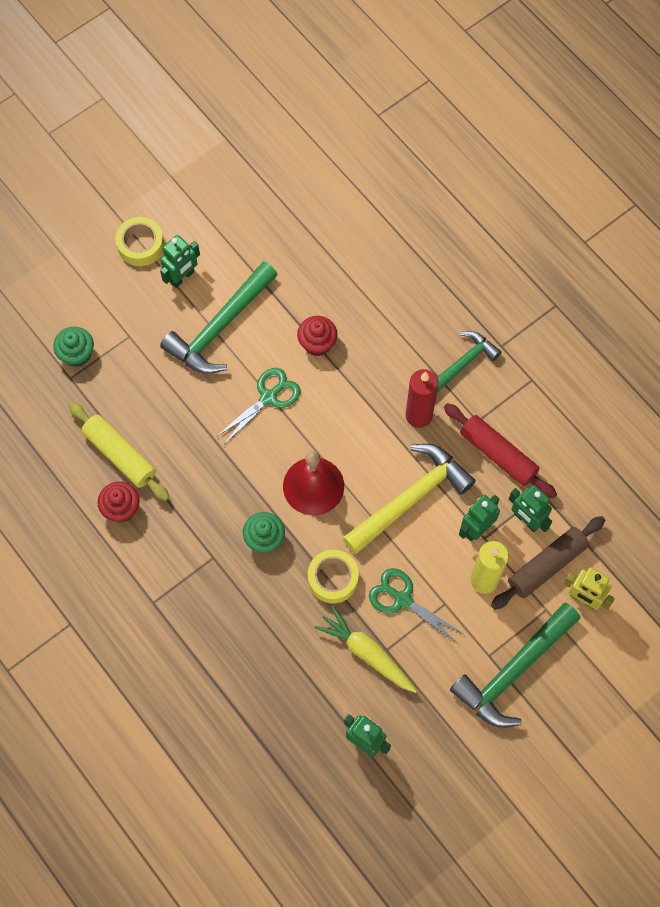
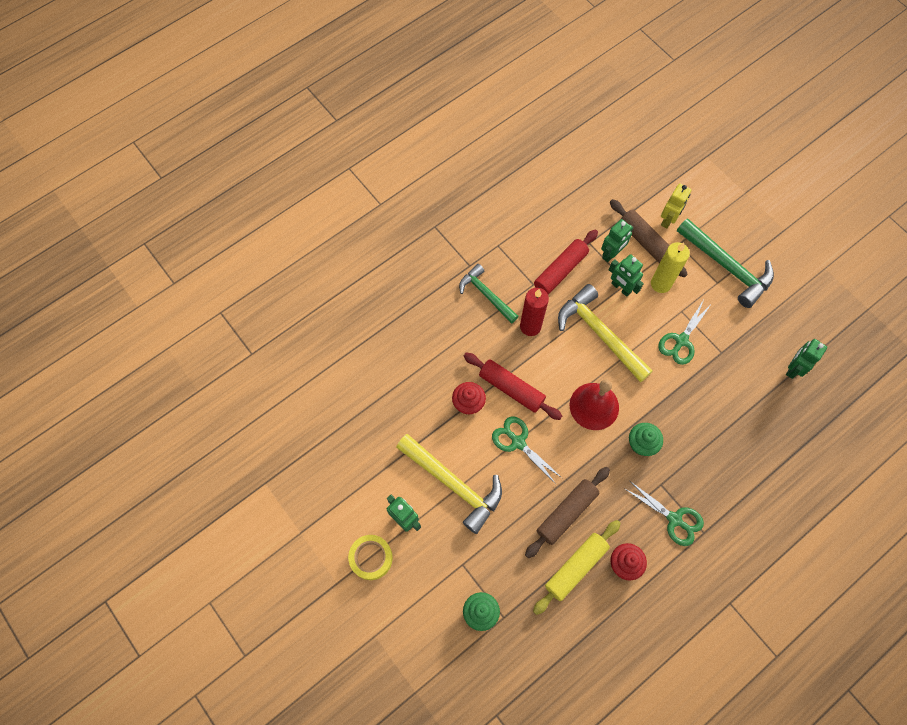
camera: 90 degrees left, 0 degrees up
(170, 570) = (674, 519): none -> green scissors
(182, 448) = (566, 513): none -> brown rolling pin
(219, 328) = (454, 484): green hammer -> yellow hammer
(333, 578) = (669, 391): yellow tape -> none
(336, 391) = (511, 388): none -> red rolling pin
(366, 653) = (726, 367): yellow carrot -> none

